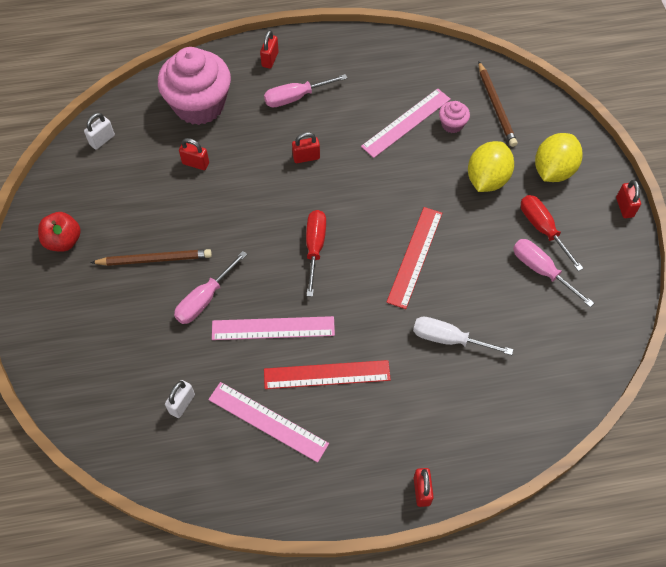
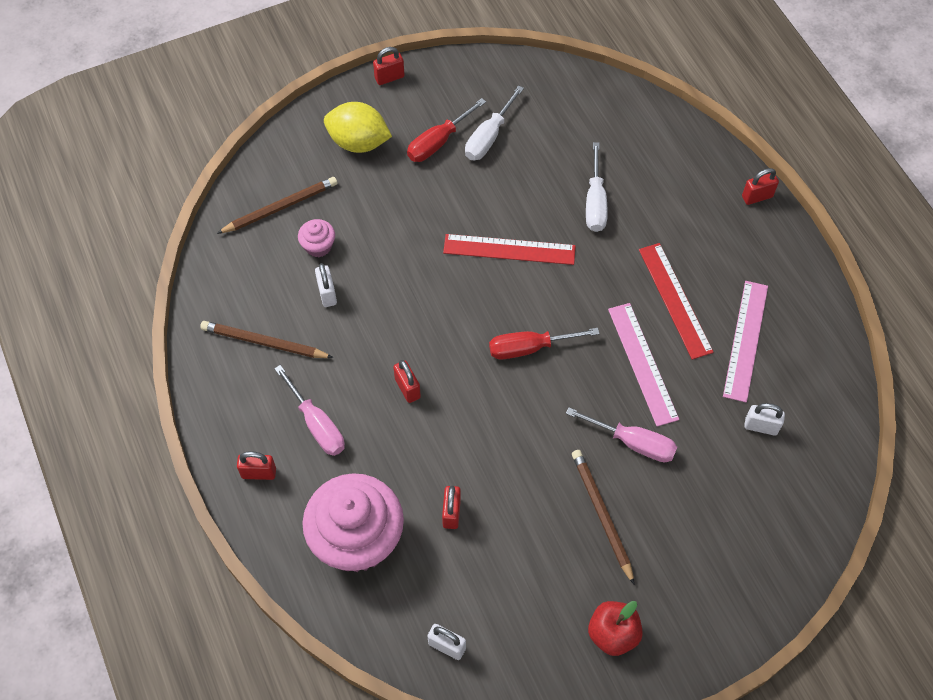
camera: 105 degrees left, 0 degrees up
(374, 78) = (264, 342): none -> brown pencil
(406, 122) = (327, 293): pink ruler -> white padlock
(487, 179) = (387, 200): yellow lemon -> none
(542, 271) = (489, 136): pink screwdriver -> white screwdriver

